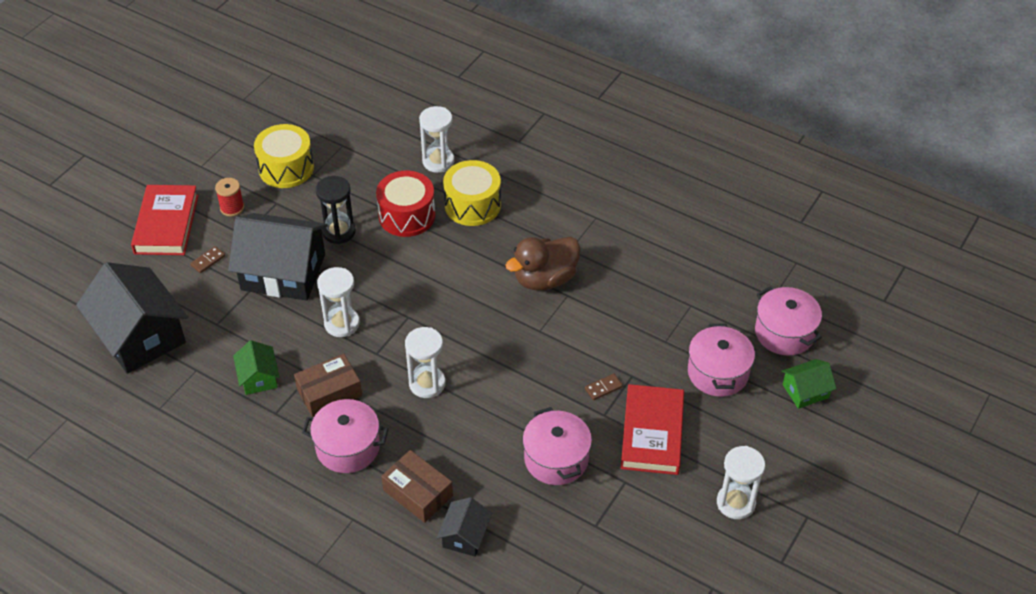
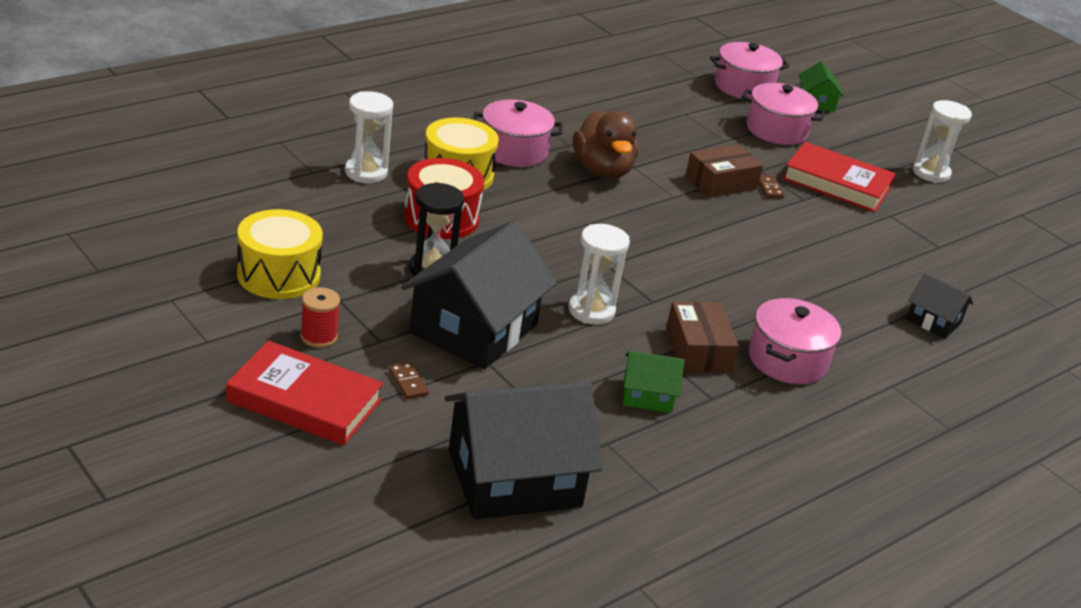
camera: 75 degrees left, 15 degrees down
(418, 493) = (869, 333): brown box -> brown box (721, 182)
(427, 383) = (715, 282): white hourglass -> none
(556, 459) = (850, 240): pink pot -> pink pot (514, 151)

